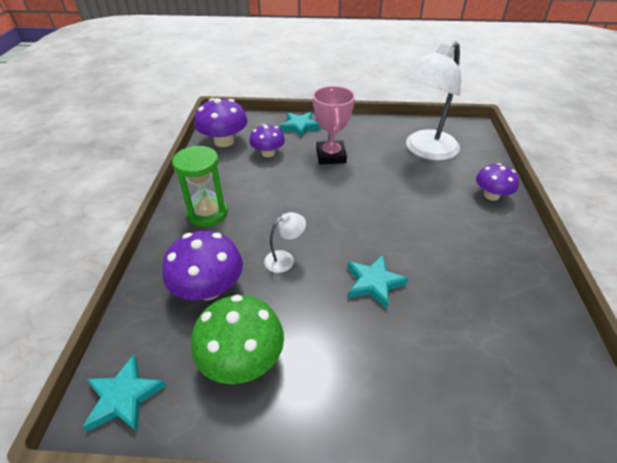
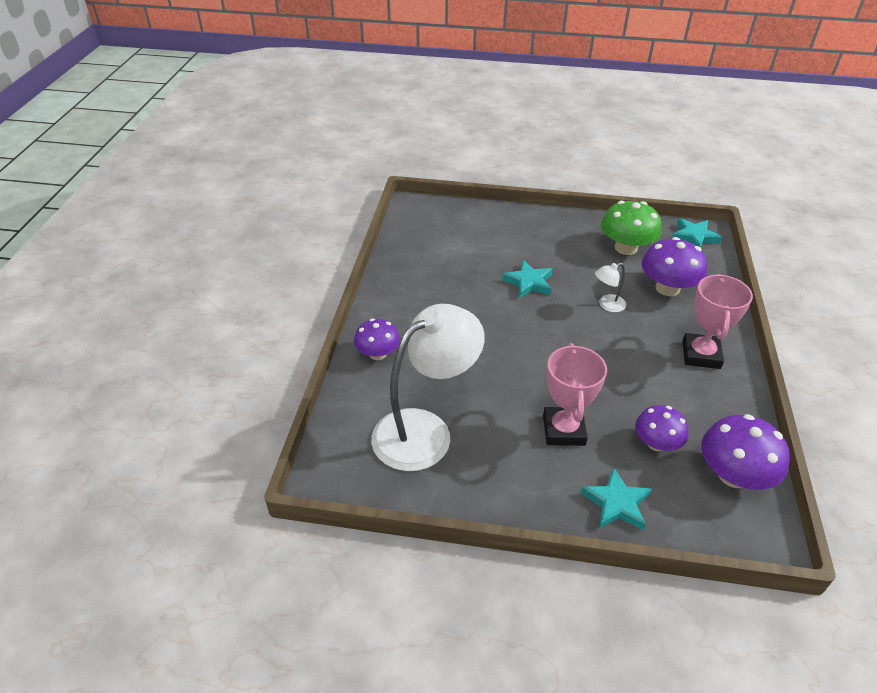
camera: 175 degrees left, 0 degrees up
(207, 213) = (701, 355): green hourglass -> pink trophy

